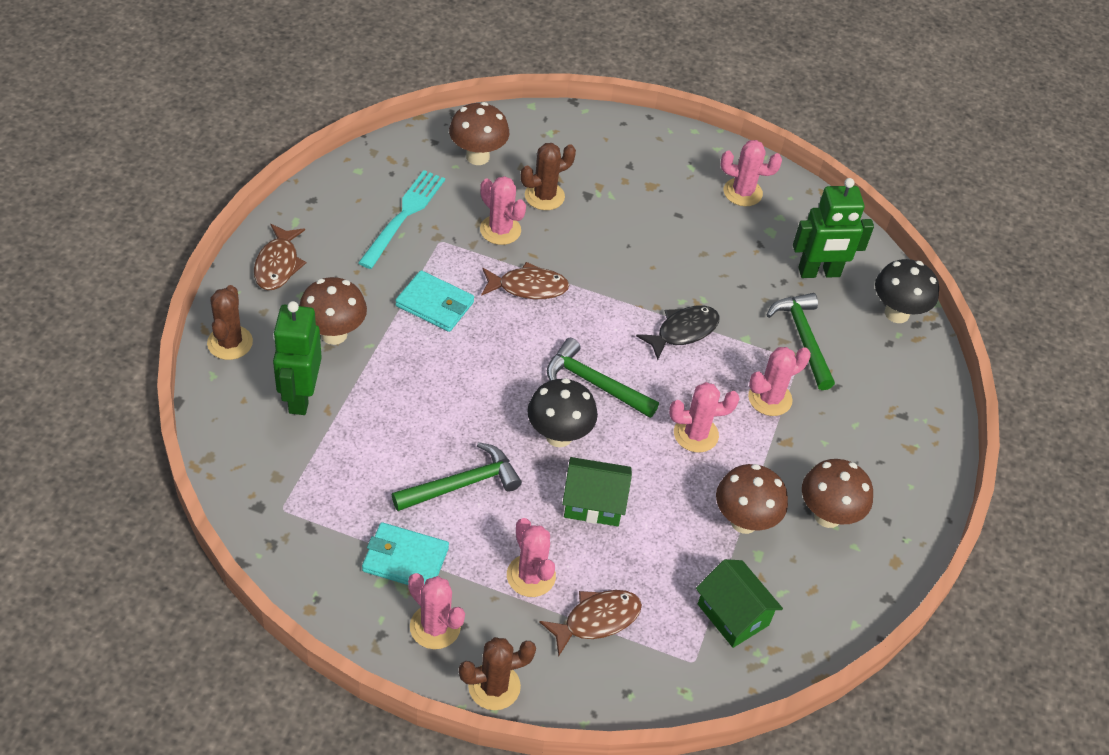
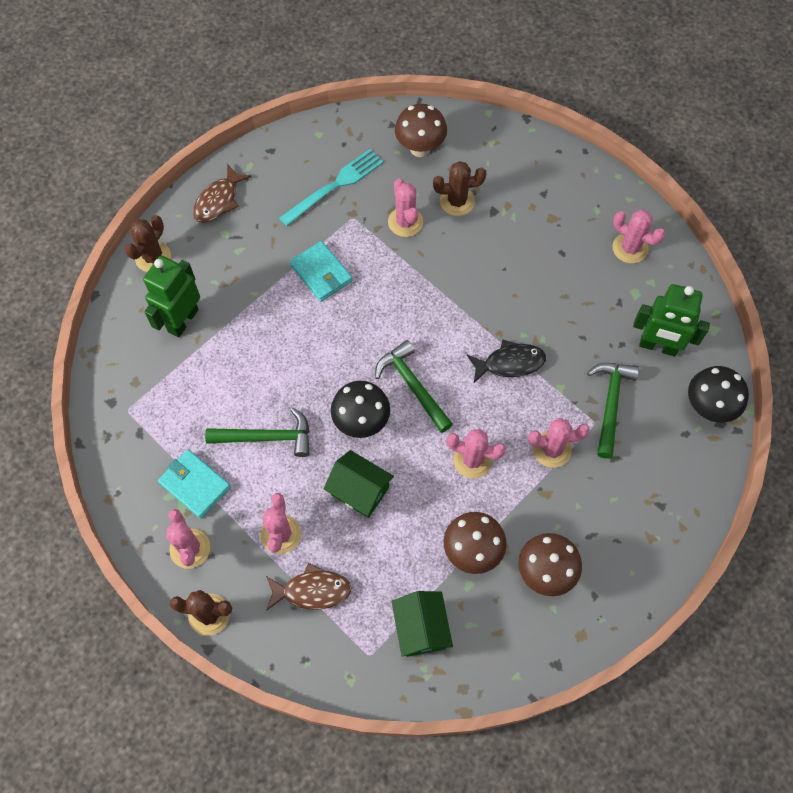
camera: 30 degrees right, 15 degrees up
(334, 334) = (232, 275): brown mushroom -> none
(528, 287) = (402, 281): brown fish -> none

